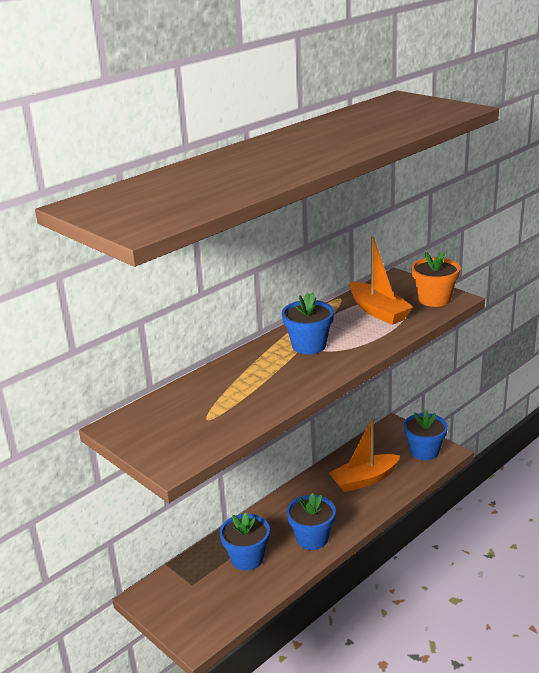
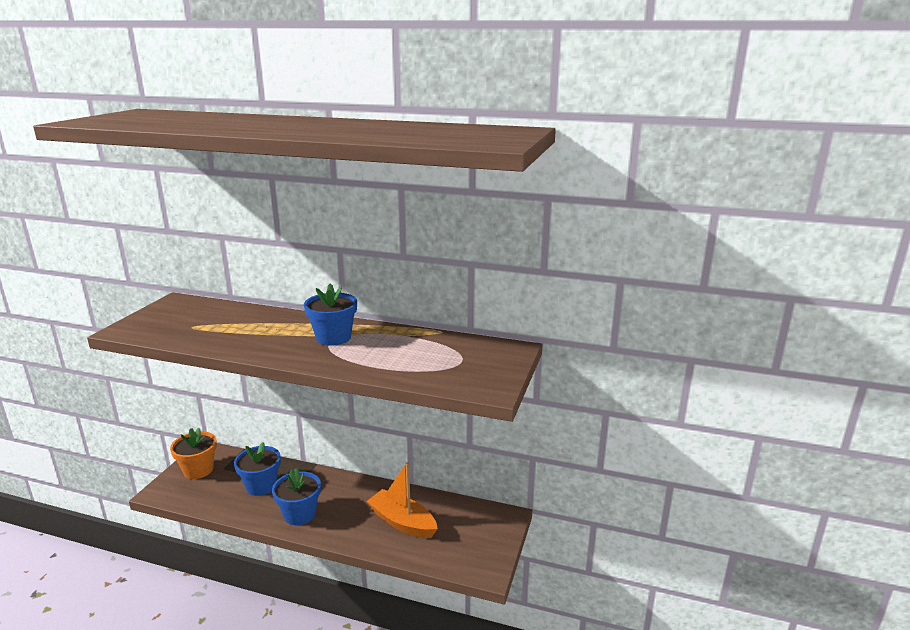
camera: 60 degrees right, 5 degrees down
(378, 311) = (426, 354): orange boat -> none
(424, 451) = (477, 552): blue flower pot -> none
(434, 299) = (479, 378): orange flower pot -> orange flower pot (198, 470)

